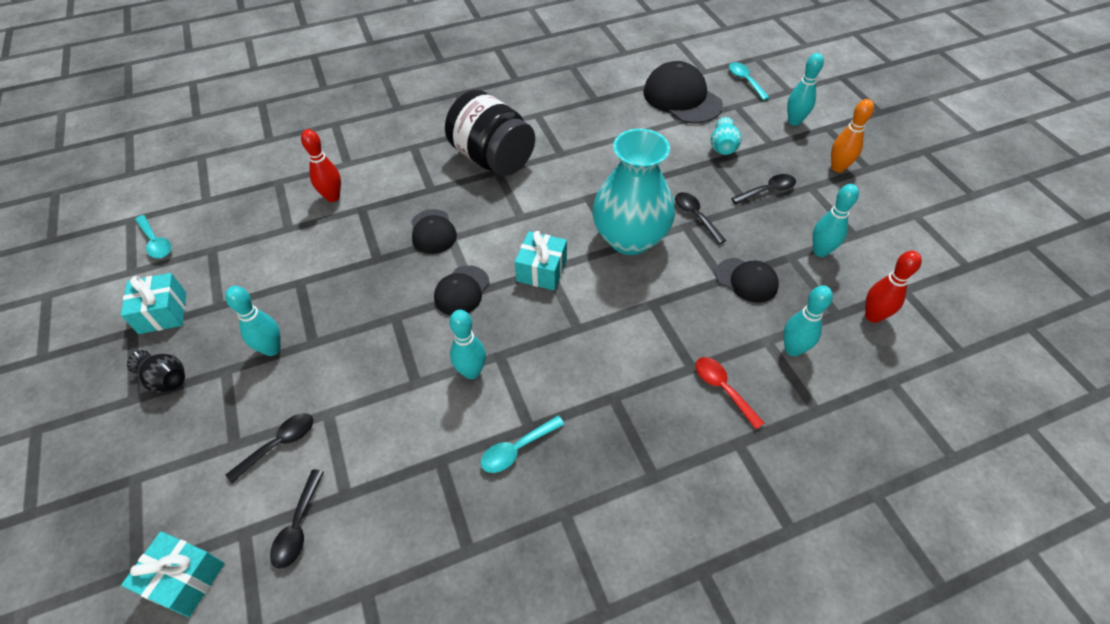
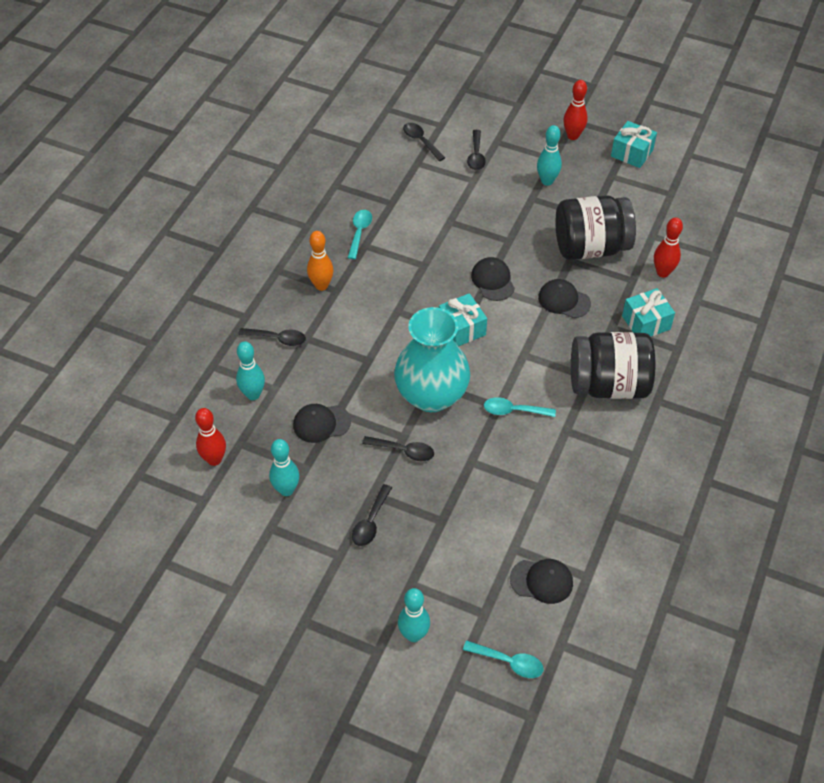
camera: 135 degrees right, 0 degrees up
(156, 242) = (707, 173): turquoise spoon -> turquoise spoon (513, 411)
(166, 380) = (573, 136): black vase -> red bowling pin
(185, 579) = (441, 100): turquoise gift -> turquoise gift (646, 322)
(346, 256) = (590, 247): none -> black jar
(471, 372) = (428, 246): turquoise bowling pin -> none
(682, 98) = (541, 581): black cap -> black cap, size x0.58
(722, 389) = (277, 339): red spoon -> black spoon
(723, 147) = (447, 544): turquoise vase -> none
(838, 168) = (331, 599): orange bowling pin -> orange bowling pin (321, 285)

